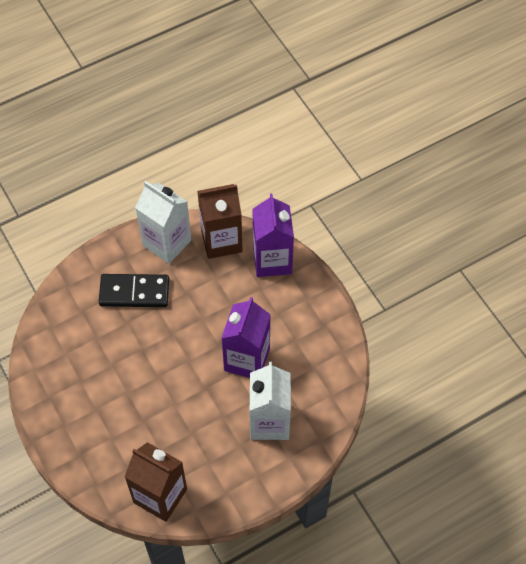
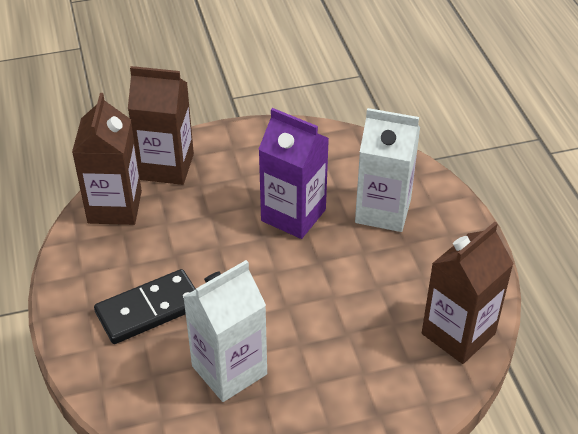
camera: 75 degrees left, 15 degrees down
(134, 292) = (149, 309): black domino -> black domino turned 45 degrees clockwise
(167, 243) = (89, 261): white carton -> white carton (229, 370)
(272, 260) = (166, 167): purple carton -> brown carton

